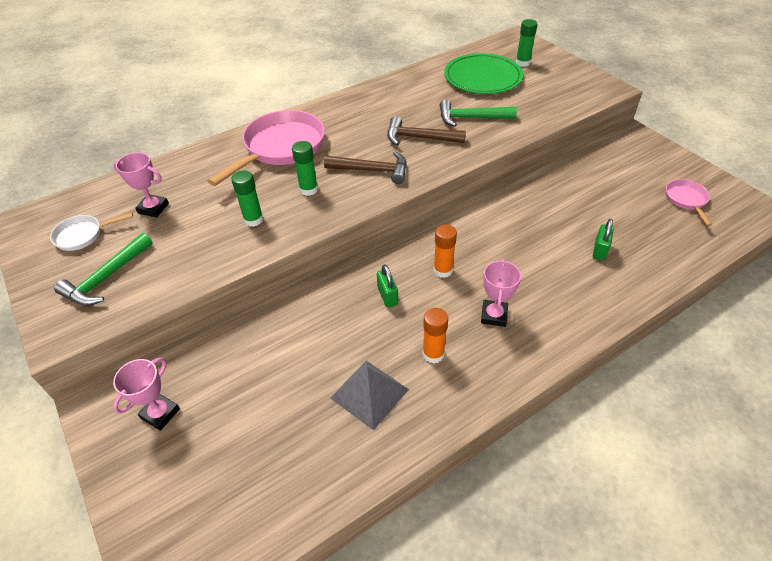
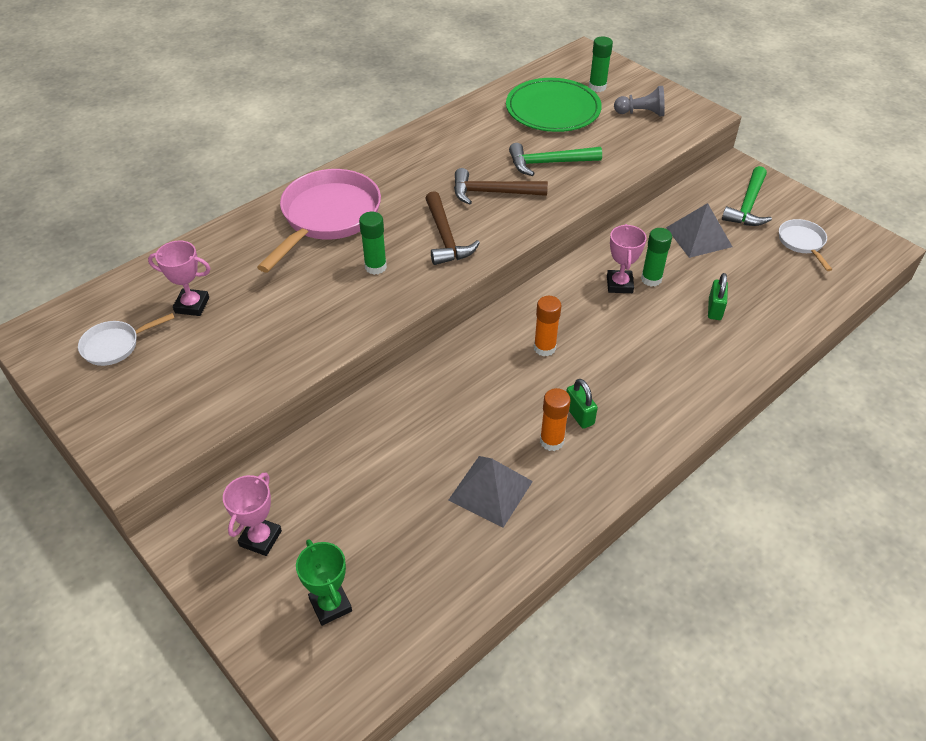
camera: 10 degrees left, 0 degrees up
(106, 277) = (163, 392): green hammer -> green hammer (748, 205)
(202, 485) = (330, 605): none -> green trophy
(253, 220) = (319, 309): green glue stick -> green glue stick (651, 279)
(372, 170) = (445, 237): brown hammer -> brown hammer turned 75 degrees clockwise
(387, 296) = (487, 383): green padlock -> green padlock (579, 415)
(494, 315) = (610, 393): pink trophy -> pink trophy (619, 284)
(556, 84) = (641, 113): none -> grey pawn
(593, 188) = (699, 237): none -> grey pyramid
(686, 200) = (802, 243): pink pan -> white pan

